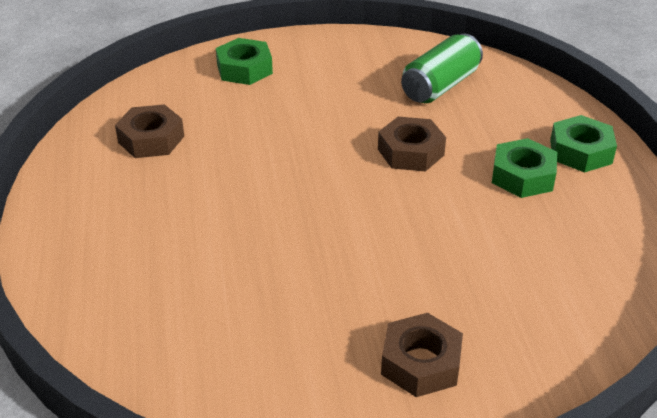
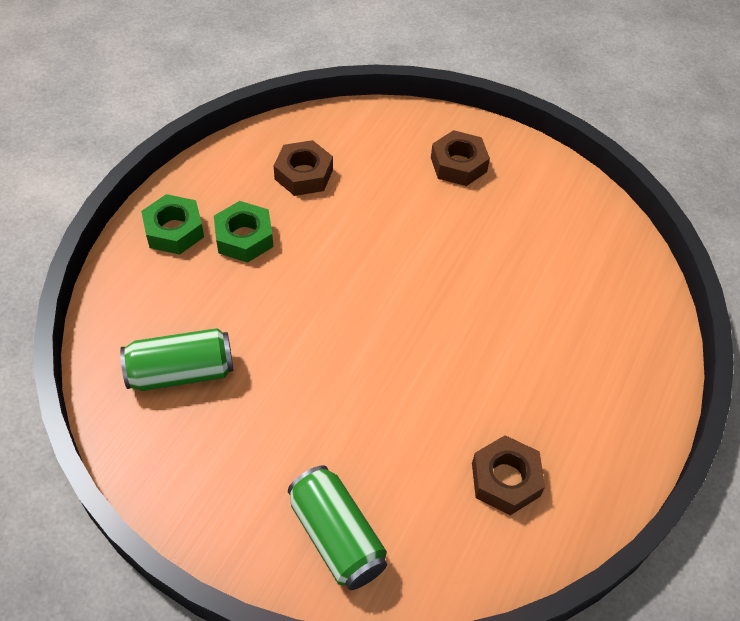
camera: 145 degrees left, 15 degrees up
(244, 69) = (336, 537): green nut -> green can
(410, 152) = (297, 313): brown nut -> brown nut (304, 174)

